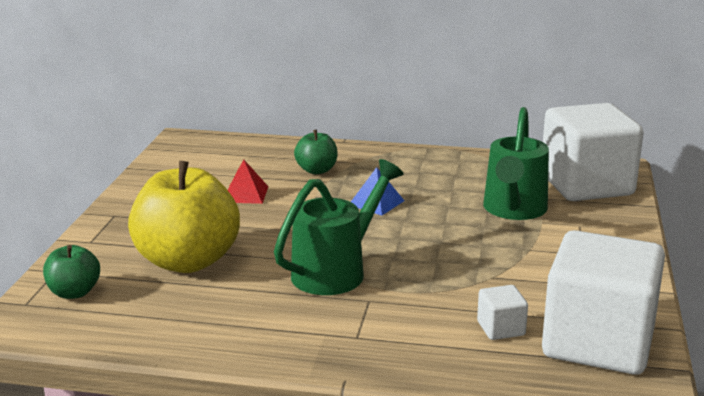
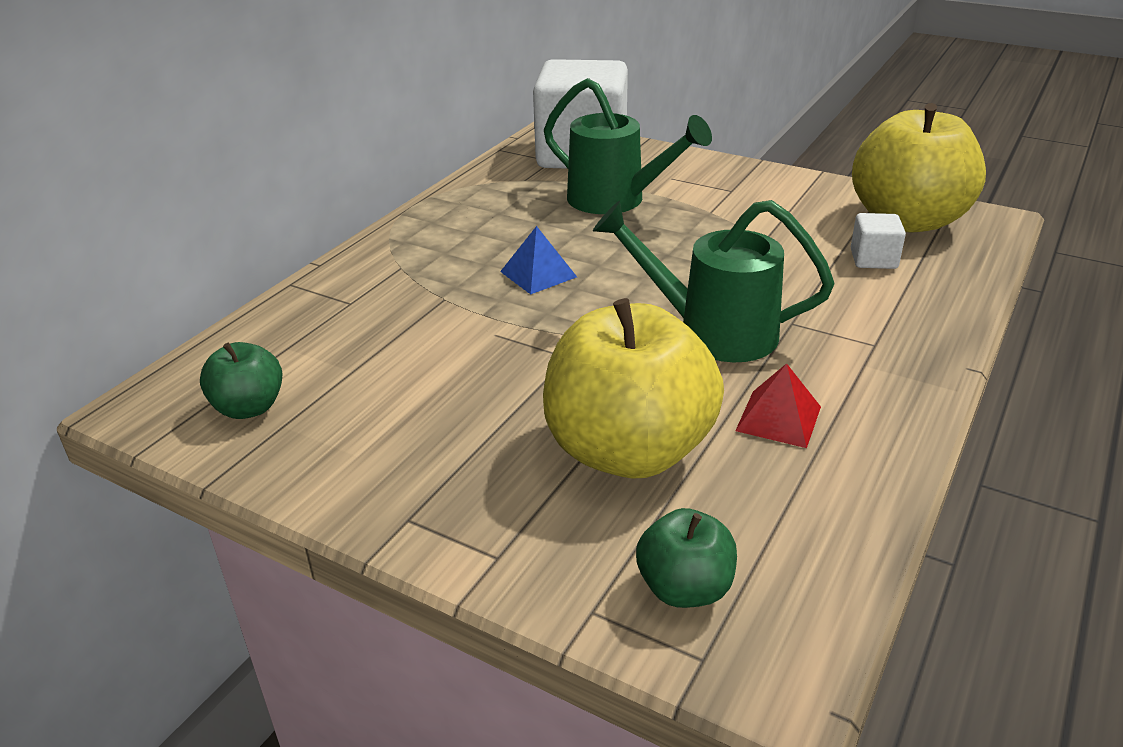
camera: 70 degrees left, 10 degrees up
(245, 194) = (432, 370): red pyramid -> red pyramid (778, 418)
(317, 170) = (401, 299): green apple -> green apple (249, 408)
(336, 271) = (712, 332): green watering can -> green watering can turned 45 degrees counterclockwise
(598, 343) = (908, 220): white cube -> yellow apple

